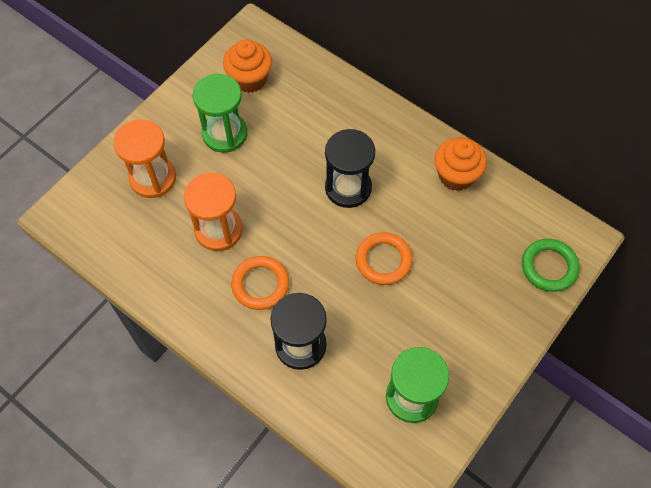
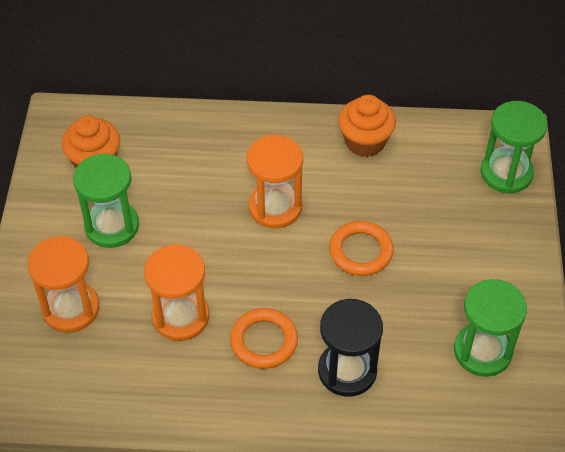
camera: 35 degrees left, 10 degrees down
(348, 188) = (275, 207): black hourglass -> orange hourglass
(549, 267) = (506, 173): green ring -> green hourglass

